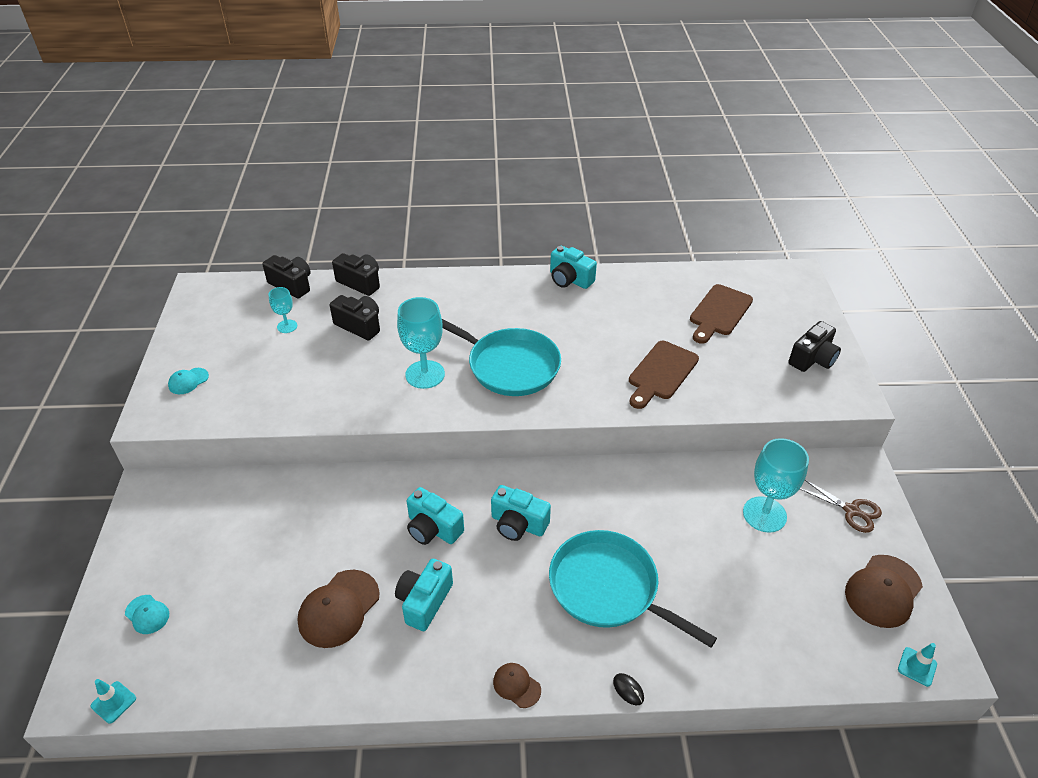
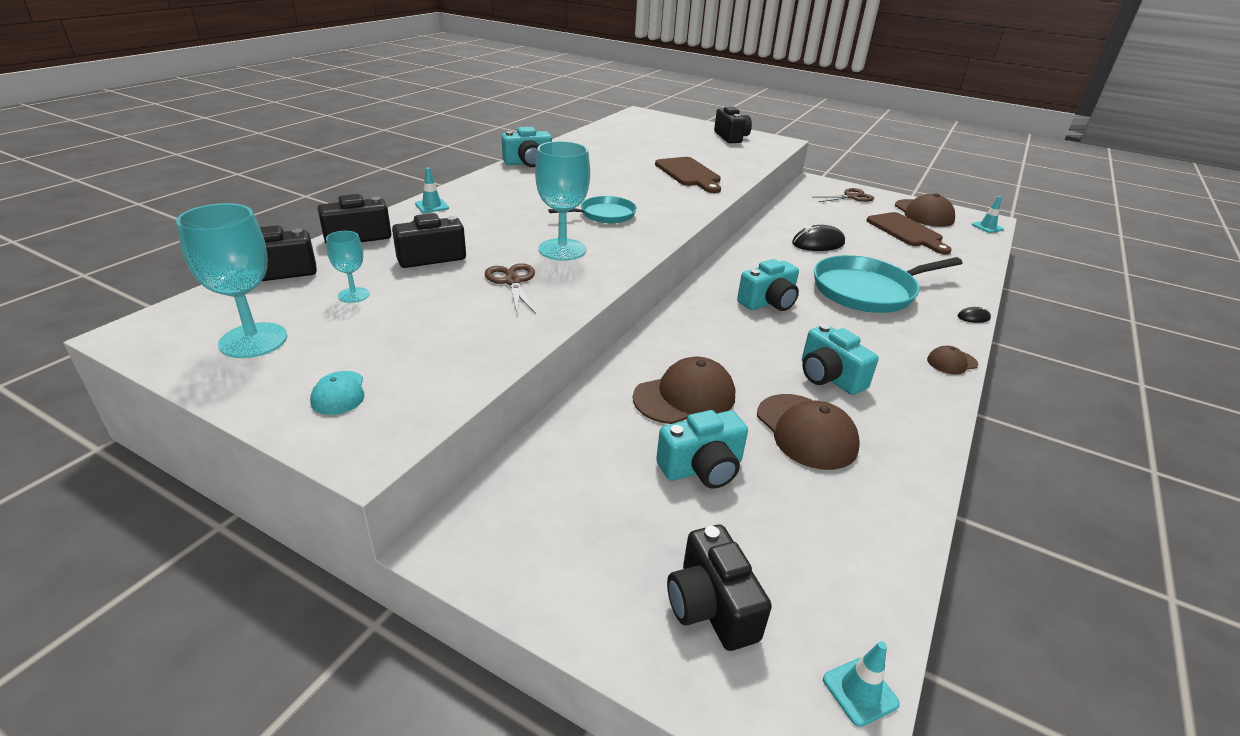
camera: 60 degrees left, 10 degrees down
(147, 614) = (711, 606): turquoise cap -> black camera
(337, 526) = (685, 396): none -> brown cap
(356, 376) = (512, 281): none -> brown scissors
(433, 528) = (738, 343): turquoise camera -> turquoise camera (702, 468)
(436, 283) = (432, 206): none -> turquoise traffic cone
(509, 366) = (604, 214): turquoise pan -> turquoise pan, size x0.56
(682, 520) = (818, 243): none -> black mouse
(719, 312) = (648, 140): brown cutting board -> brown cutting board (906, 232)
(764, 514) = (834, 219): turquoise goblet -> turquoise goblet (253, 340)

